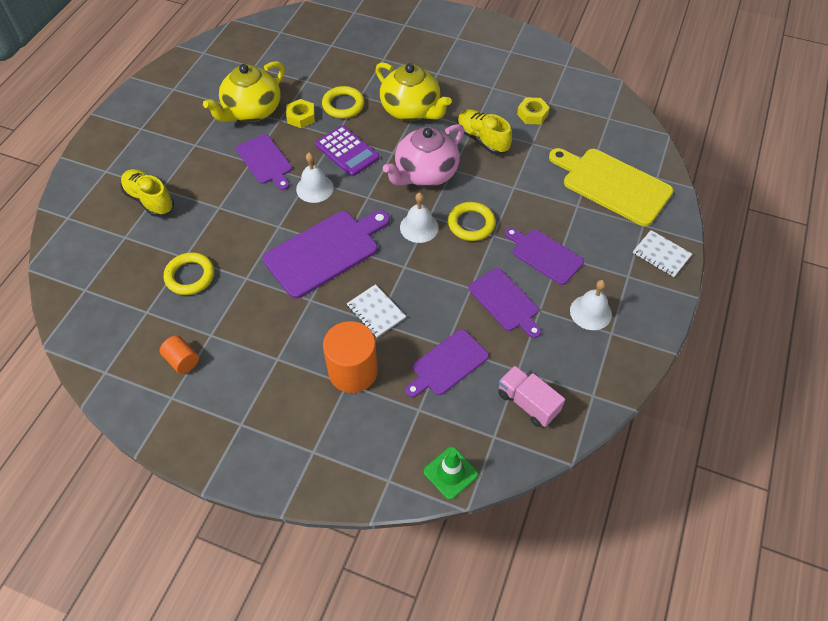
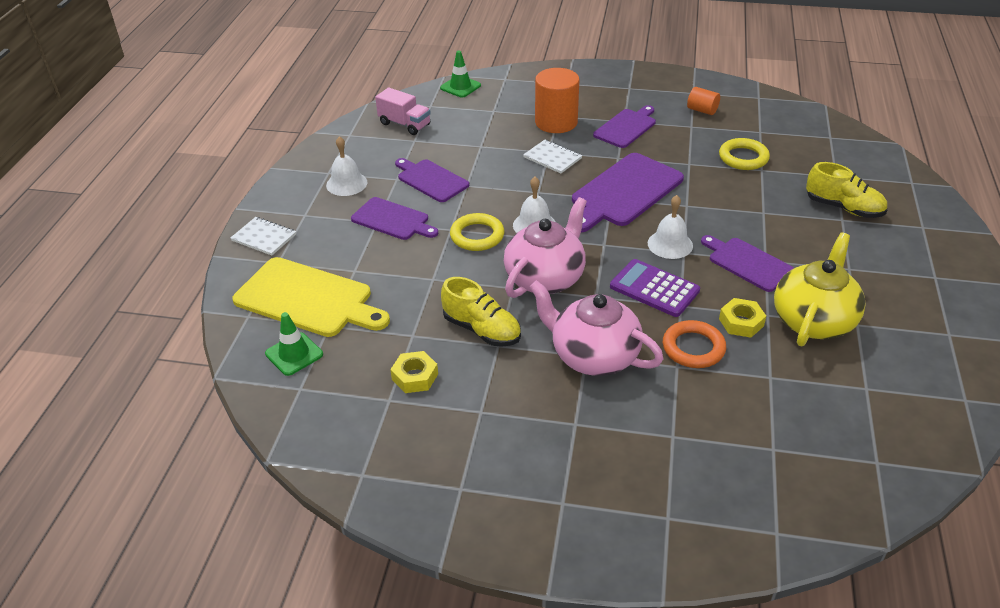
camera: 170 degrees right, 15 degrees down
(343, 105) = (693, 348): yellow ring -> orange ring
(411, 110) = (593, 356): yellow teapot -> pink teapot
(447, 364) = (476, 136): purple cutting board -> purple cutting board (626, 127)
(616, 142) = (294, 354): none -> green traffic cone

